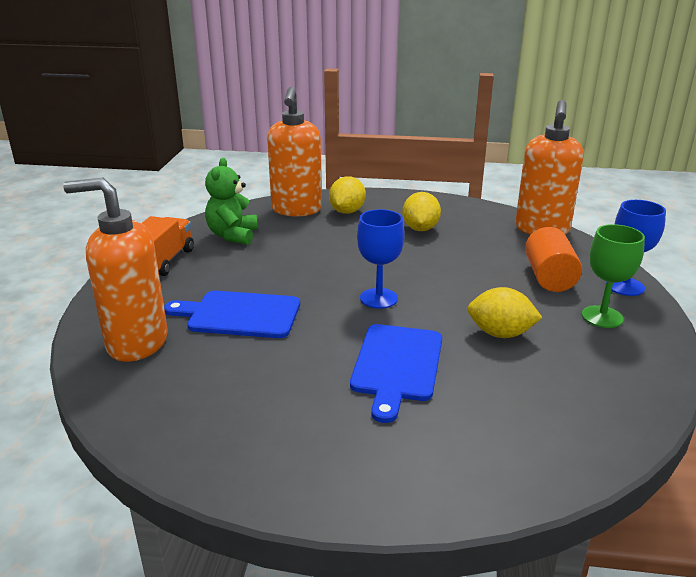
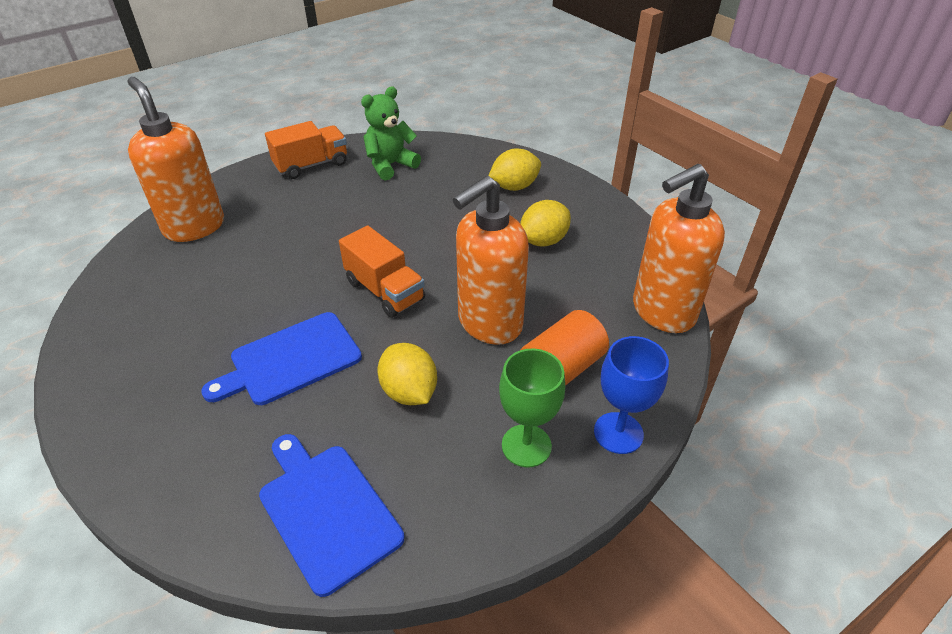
camera: 45 degrees right, 15 degrees up
(240, 314) = (278, 243): blue cutting board -> blue cutting board (327, 510)
(296, 210) = (477, 163): orange soap dispenser -> orange soap dispenser (489, 324)
(379, 298) = (384, 291): blue goblet -> orange truck

